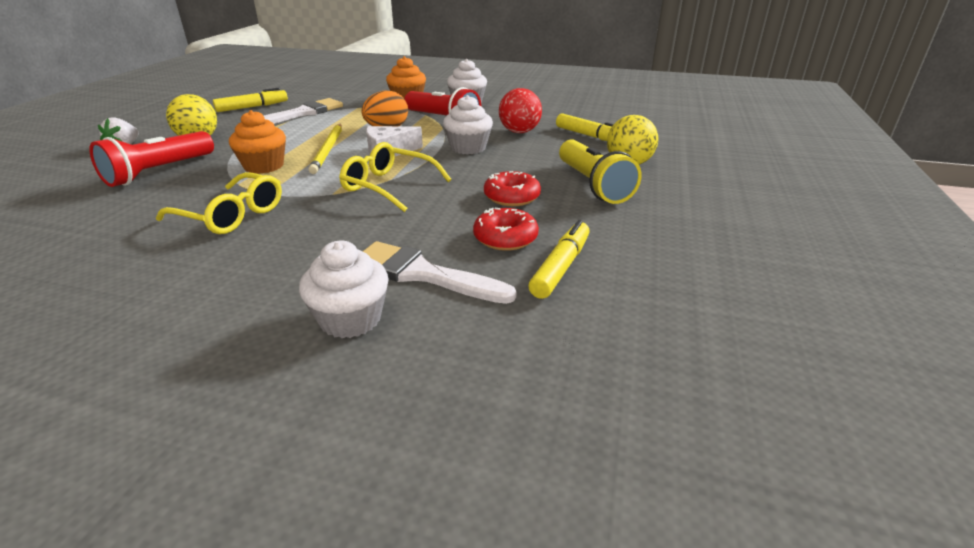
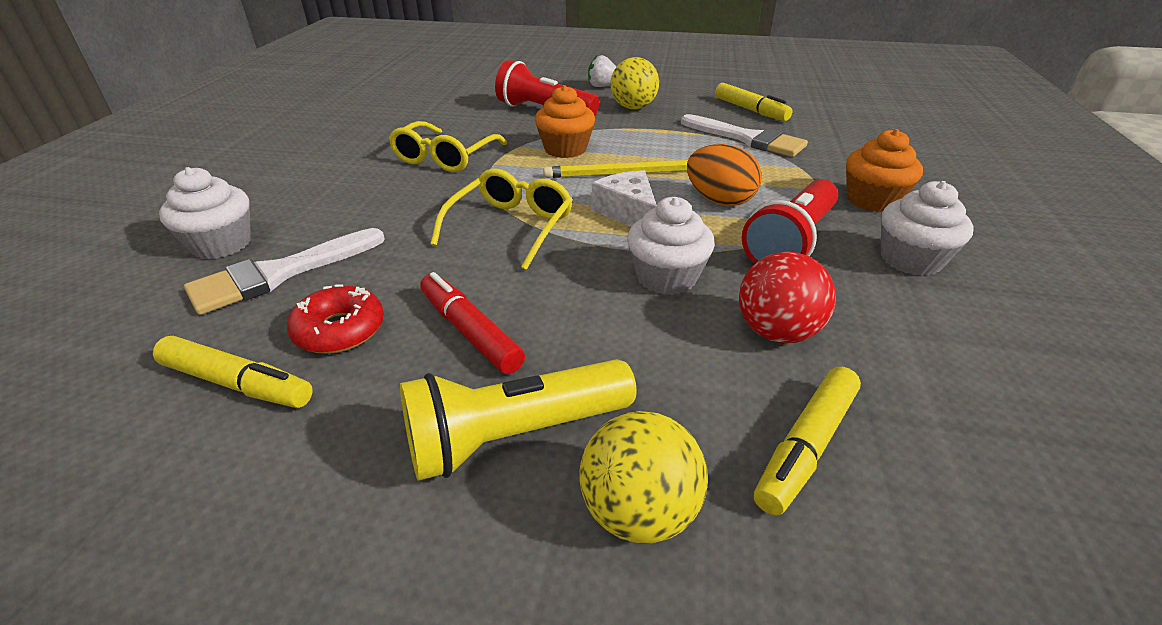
camera: 85 degrees right, 5 degrees up
(422, 274) = (279, 274): white brush -> white brush turned 150 degrees counterclockwise
(512, 197) = (470, 331): red donut -> red marker

